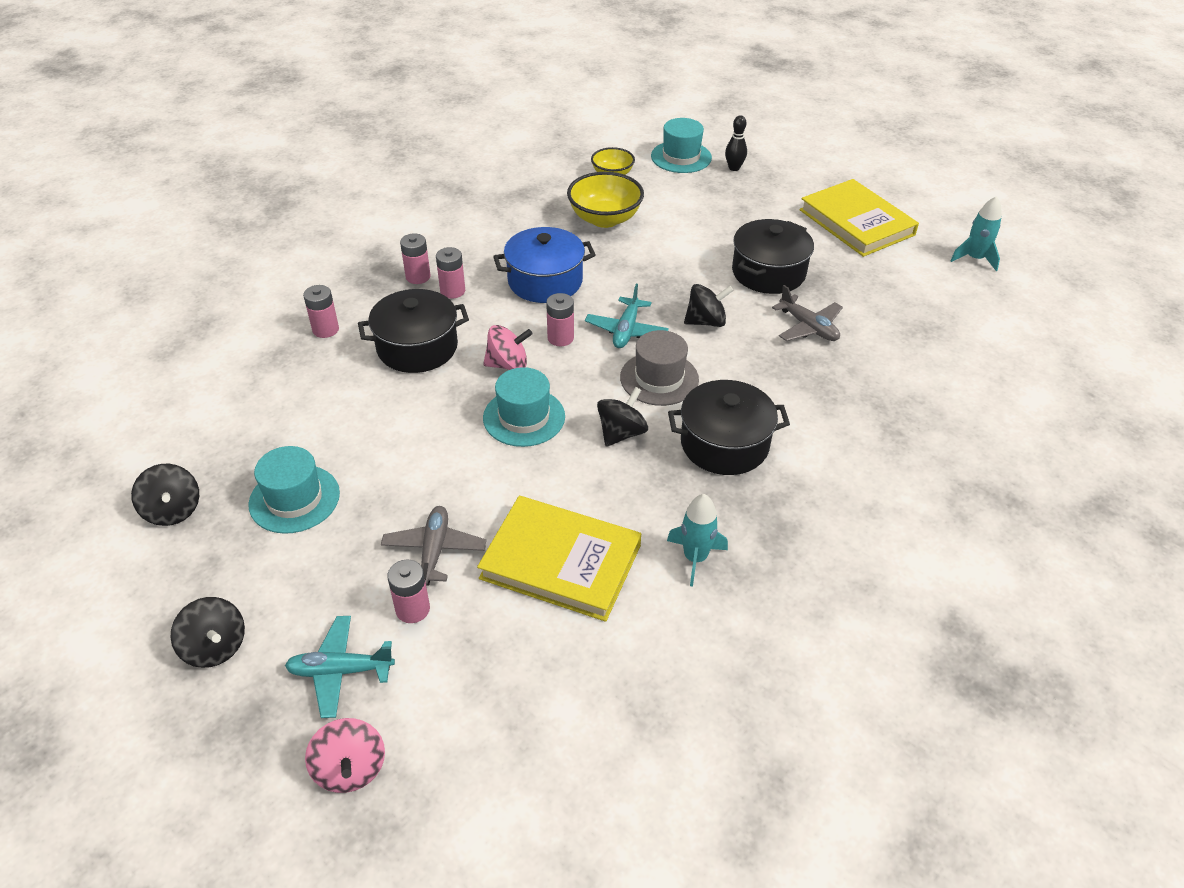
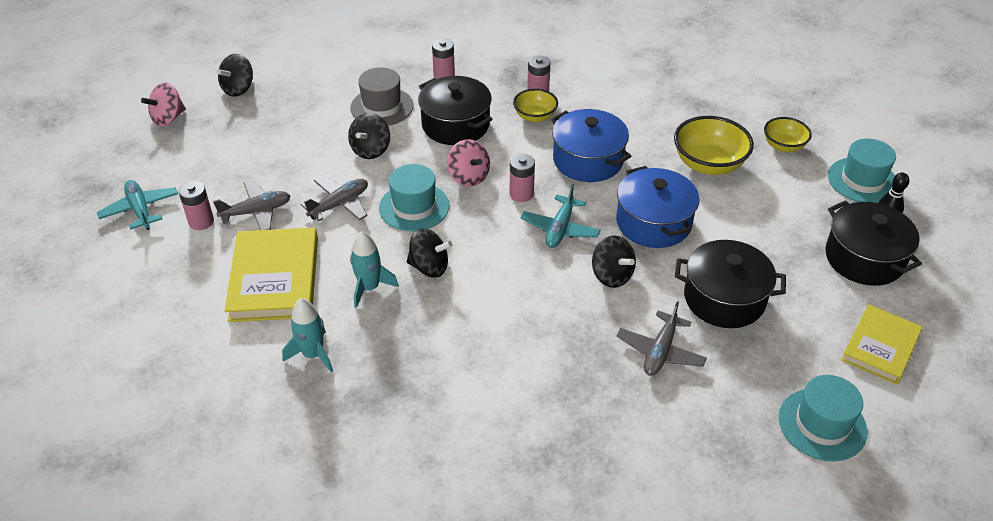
camera: 65 degrees right, 0 degrees up
(215, 647) = (141, 152): black spinning top -> black spinning top (371, 150)
(294, 499) = (272, 132): turquoise hat -> turquoise hat (822, 424)
(350, 769) = (70, 243): pink spinning top -> pink spinning top (168, 118)
(452, 291) = (535, 116): pink battery -> yellow bowl
(476, 474) = (339, 204): none -> grey plane
(626, 330) = (560, 229): turquoise plane -> turquoise plane turned 60 degrees counterclockwise
(656, 275) = (653, 222): none -> blue pot
(659, 378) = (511, 269): grey hat -> grey hat (382, 107)
(724, 444) = (454, 335): black pot -> black pot (864, 258)
(856, 222) = (880, 347): yellow book -> yellow book, size x0.66
(974, 258) = (910, 473): turquoise rocket -> turquoise rocket (369, 288)

